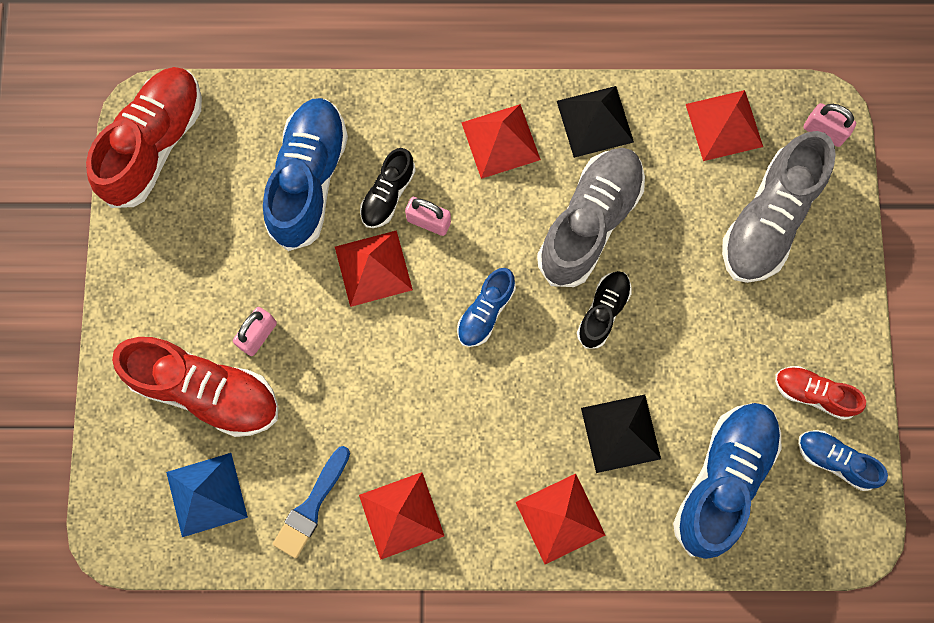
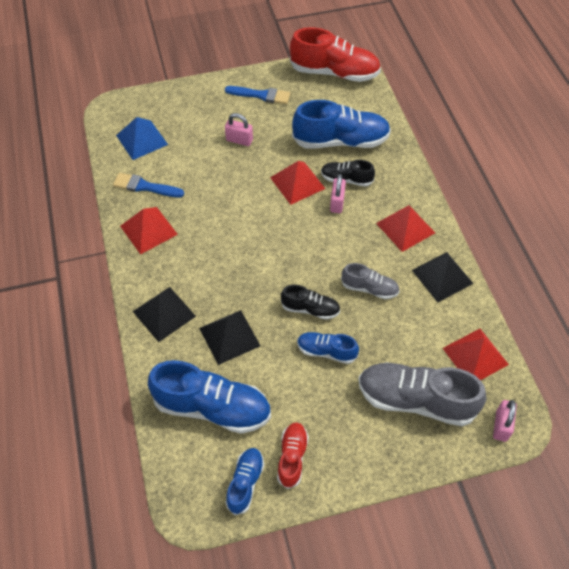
camera: 75 degrees right, 20 degrees down
(167, 276) = (261, 95): none -> blue brush
(206, 390) = (200, 126): red shoe -> none
(485, 312) = (288, 244): blue shoe -> blue shoe (326, 351)
(560, 518) = (164, 314): red pyramid -> black pyramid
(589, 222) = (369, 288): grey shoe -> grey shoe, size x0.53

